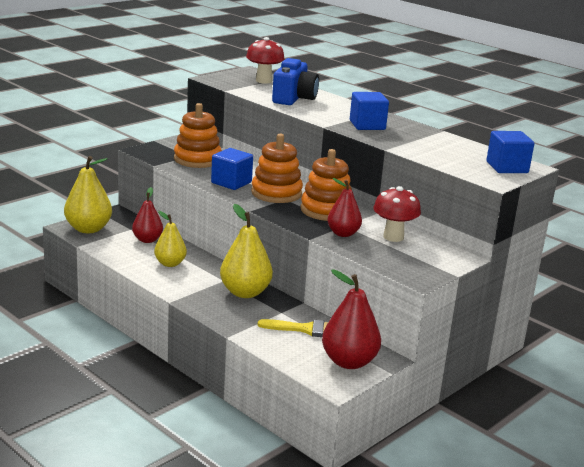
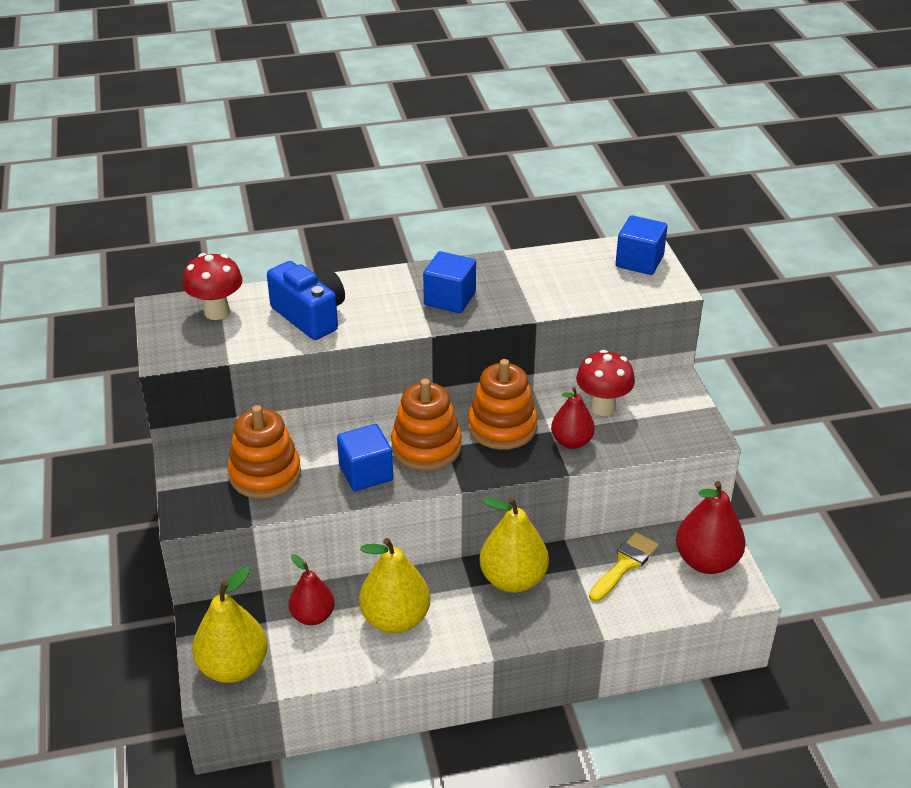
camera: 55 degrees left, 15 degrees up
(170, 263) = (395, 619): yellow pear -> yellow pear, size x1.55

